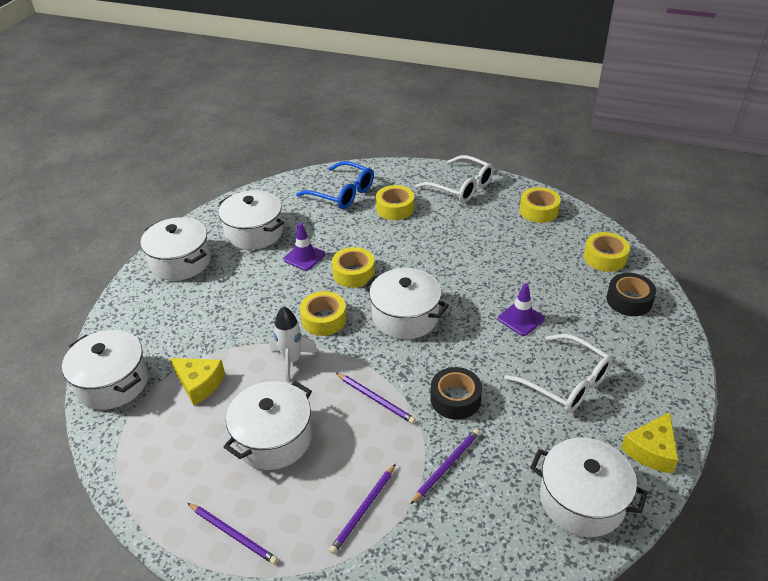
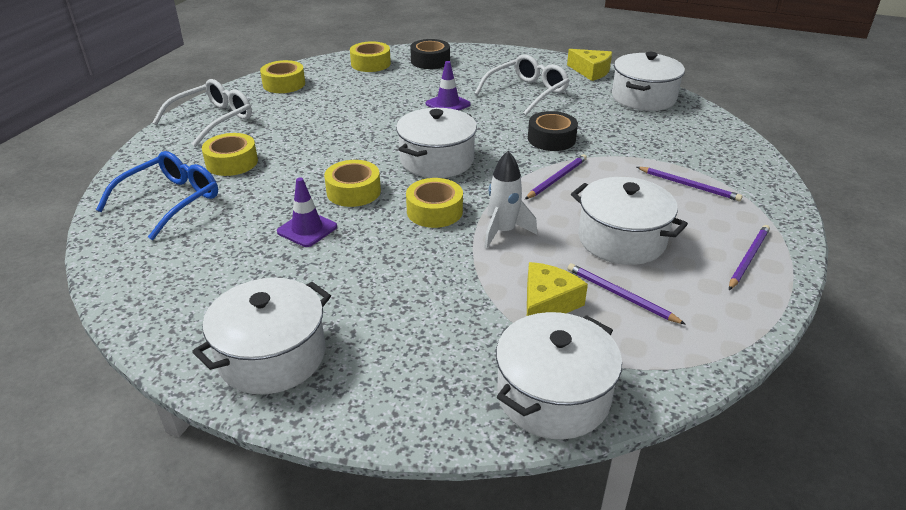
camera: 90 degrees left, 5 degrees down
(254, 232) = (227, 278): white pot -> none
(446, 466) = (628, 146): purple pencil -> purple pencil (620, 295)

